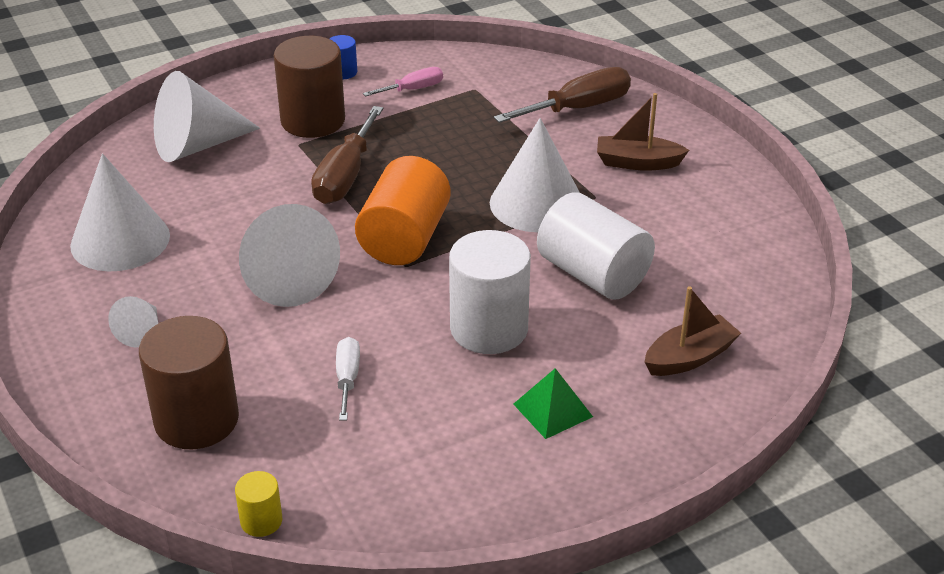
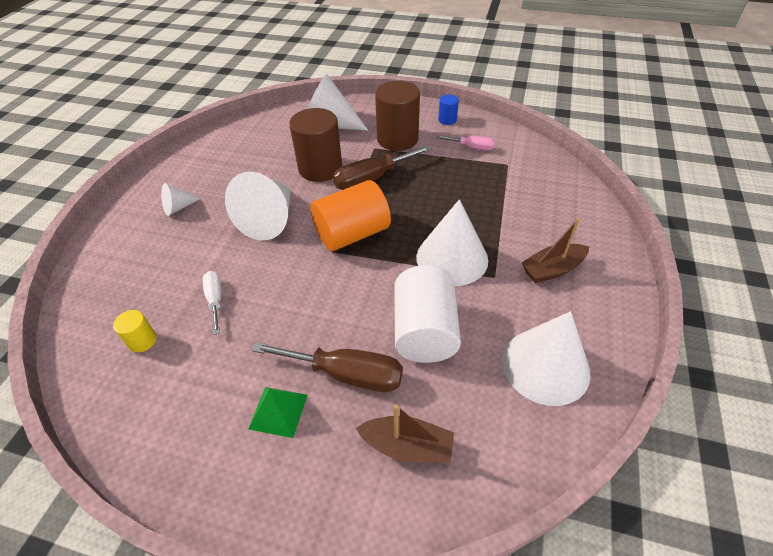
camera: 45 degrees right, 10 degrees up
(120, 240) = (235, 155): white cone -> white cone (545, 365)
(196, 420) = (131, 272): brown cylinder -> brown cylinder (320, 168)
(261, 521) = (70, 354): yellow cylinder -> yellow cylinder (142, 340)
(347, 378) = (215, 300): white screwdriver -> white screwdriver turned 60 degrees counterclockwise
(489, 329) = (319, 324): white cylinder -> none
(578, 108) = (557, 209): brown screwdriver -> brown screwdriver (346, 374)
(637, 162) = (552, 269): brown boat -> brown boat turned 75 degrees counterclockwise

